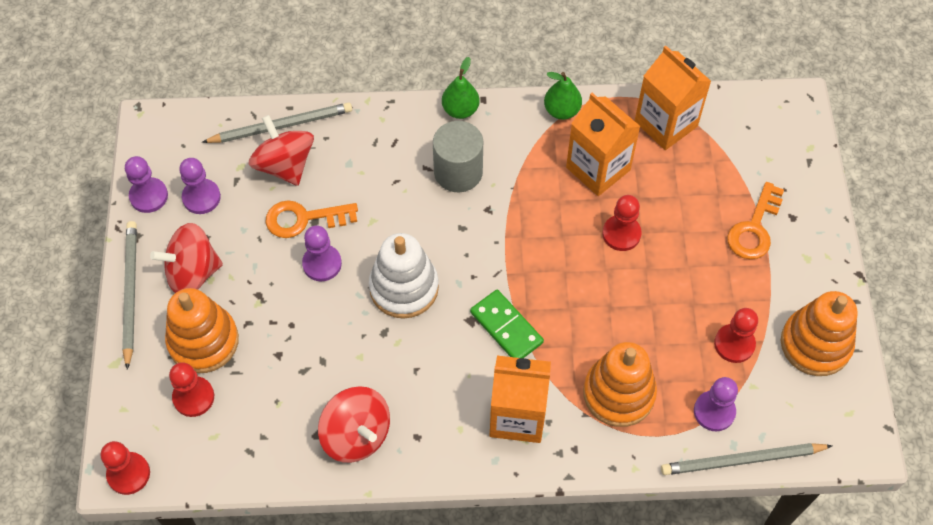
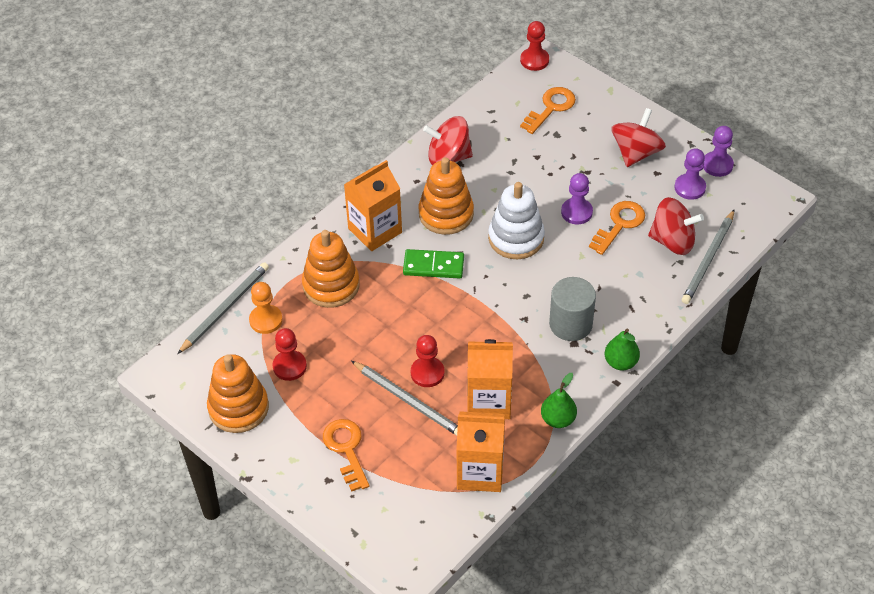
camera: 135 degrees right, 10 degrees down
(130, 292) = (652, 120): grey pencil -> grey pencil (408, 400)
(193, 397) = (551, 108): red pawn -> orange key
(203, 341) = (582, 131): orange stacking toy -> orange stacking toy (446, 214)
(714, 411) = (266, 320): purple pawn -> orange pawn

